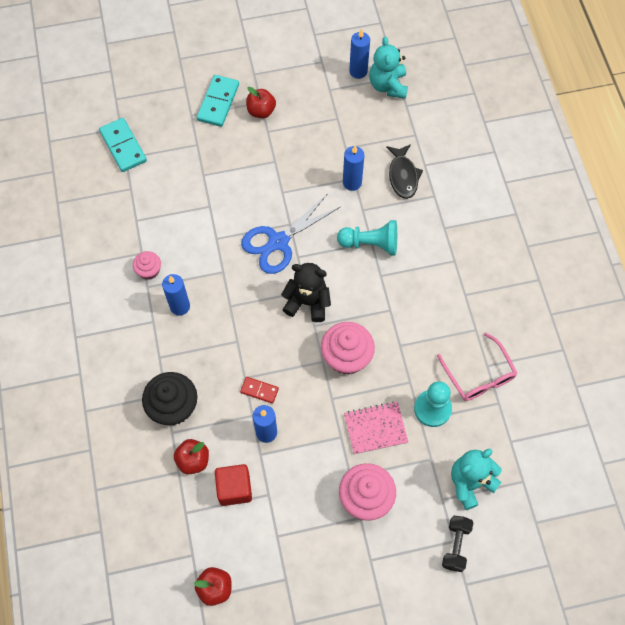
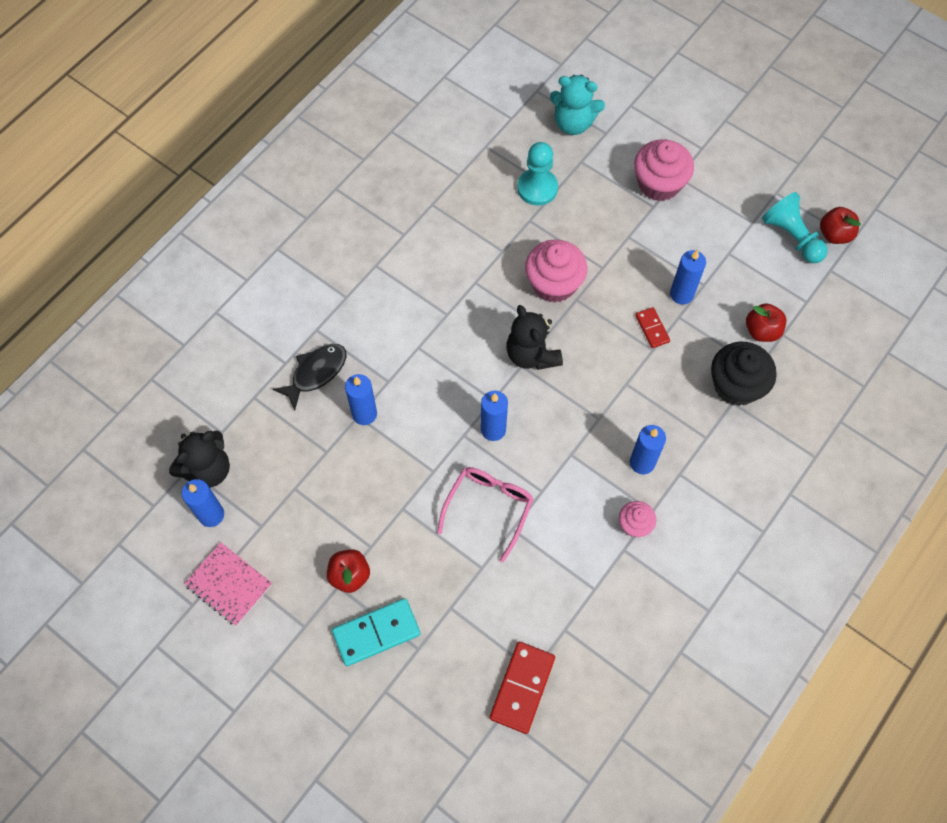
camera: 130 degrees left, 0 degrees up
(123, 146) = (522, 688): turquoise domino -> red domino
(234, 488) = (750, 281): red cube -> none
(278, 242) = (493, 429): blue scissors -> blue candle
(370, 244) = (420, 346): turquoise pawn -> turquoise pawn (791, 236)
(375, 428) = (595, 217): pink notebook -> pink notebook (229, 585)
(388, 86) = (208, 469): turquoise teddy bear -> black teddy bear
(455, 545) = (632, 102): black dumbbell -> none
(478, 375) = (473, 175): pink glasses -> pink glasses (488, 508)

